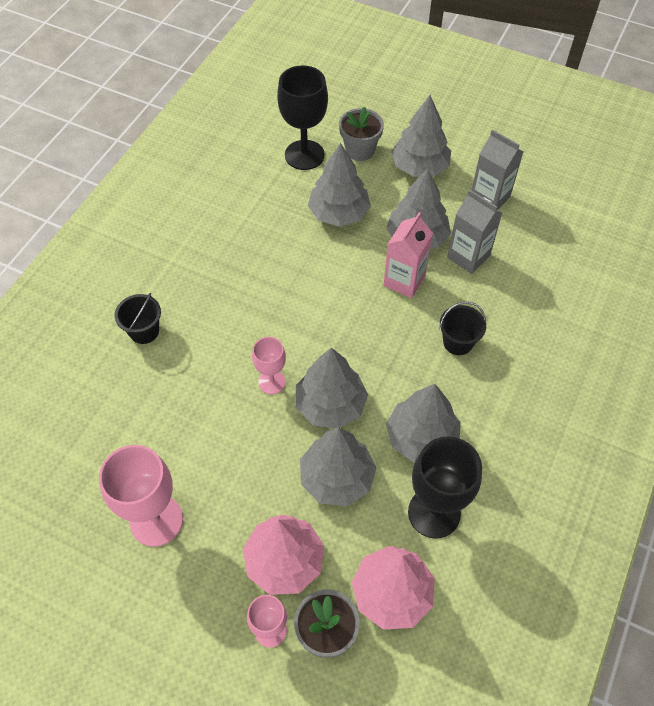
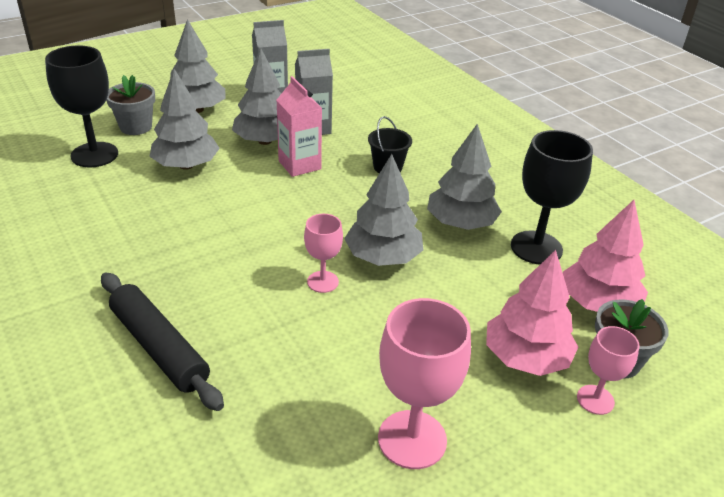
camera: 60 degrees left, 20 degrees down
(144, 331) = (159, 348): black bucket -> black rolling pin
(337, 478) = (462, 286): grey tree -> none

